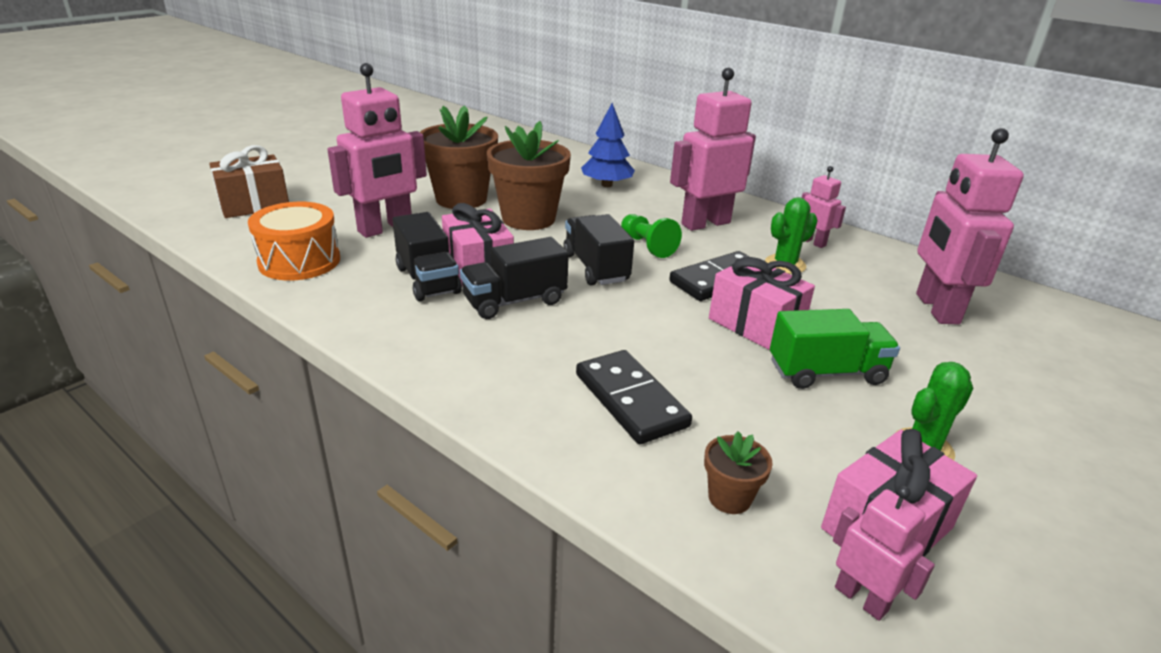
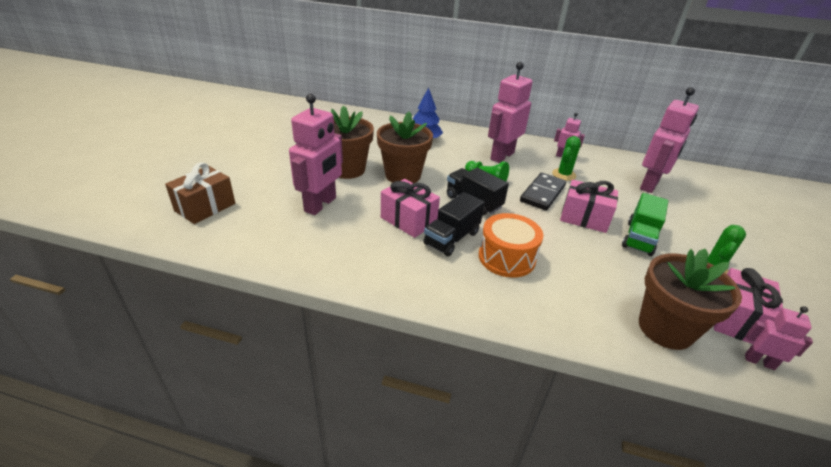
camera: 25 degrees left, 5 degrees up
(299, 261) = (287, 246): orange drum -> orange drum (506, 257)
(427, 280) = (386, 237): black truck -> none
(630, 400) = (571, 286): black domino -> none
(729, 498) = (665, 328): brown flower pot -> brown flower pot, size x2.17
(826, 372) = (639, 238): green truck -> green truck turned 150 degrees clockwise
(936, 309) = (650, 185): pink robot -> pink robot turned 120 degrees counterclockwise

